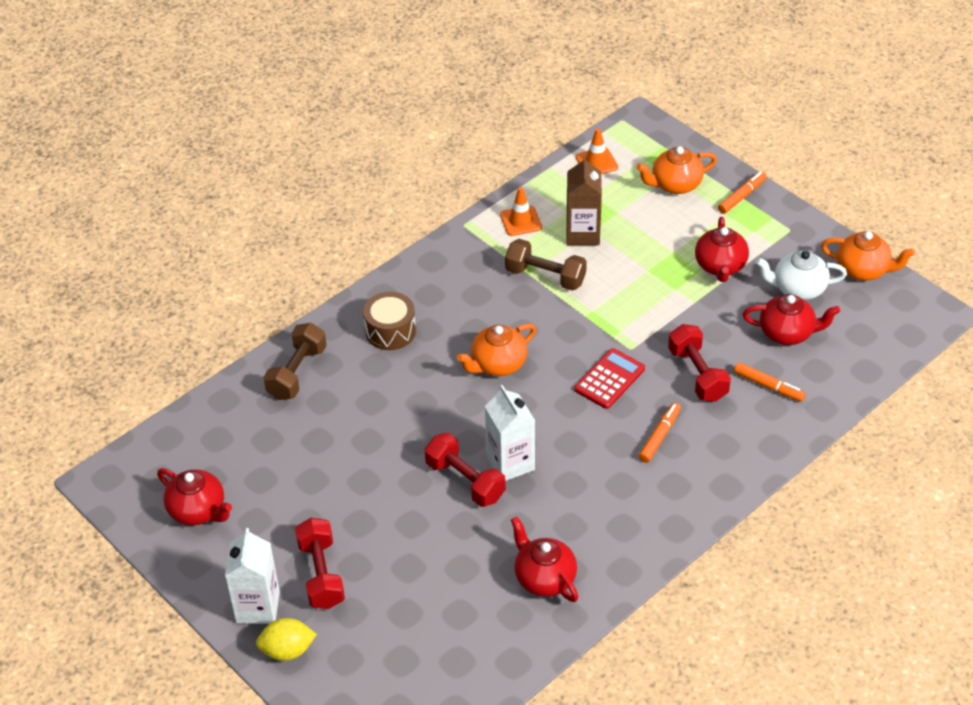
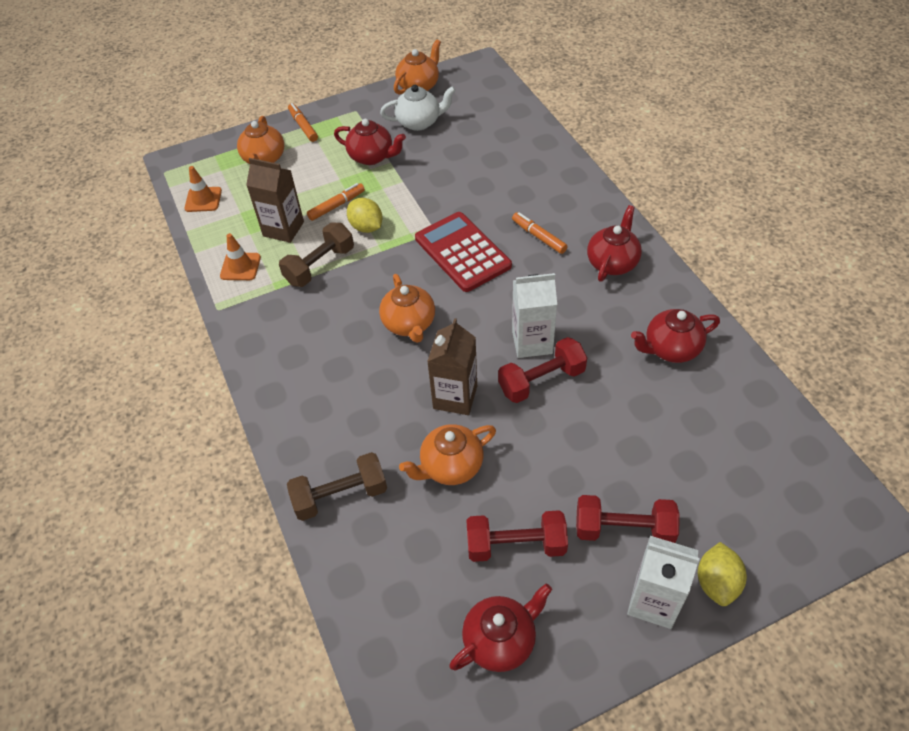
camera: 70 degrees left, 5 degrees up
(297, 373) = (340, 496): brown dumbbell -> brown dumbbell turned 60 degrees counterclockwise
(348, 437) = (450, 466): none -> orange teapot
(390, 331) = (324, 399): brown drum -> none
(423, 421) = (455, 397): none -> brown carton
(609, 379) = (462, 252): red calculator -> red calculator, size x1.51
(612, 294) = (366, 227): none -> yellow lemon
(697, 374) = (481, 198): red dumbbell -> red dumbbell (516, 545)
(768, 386) = (512, 163): orange marker -> orange marker (337, 206)
(787, 333) = (462, 139): red teapot -> red teapot (612, 262)
(798, 288) = (419, 122): white teapot -> white teapot turned 120 degrees counterclockwise

